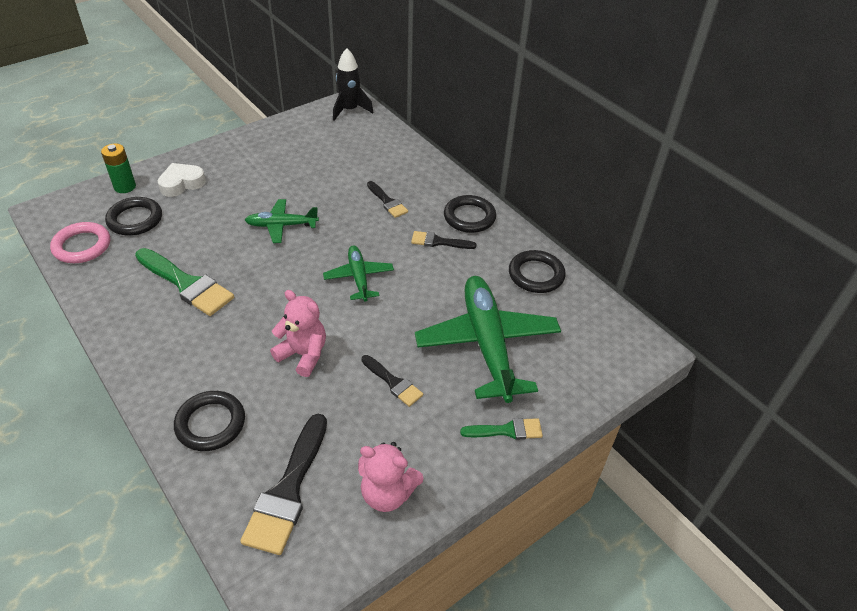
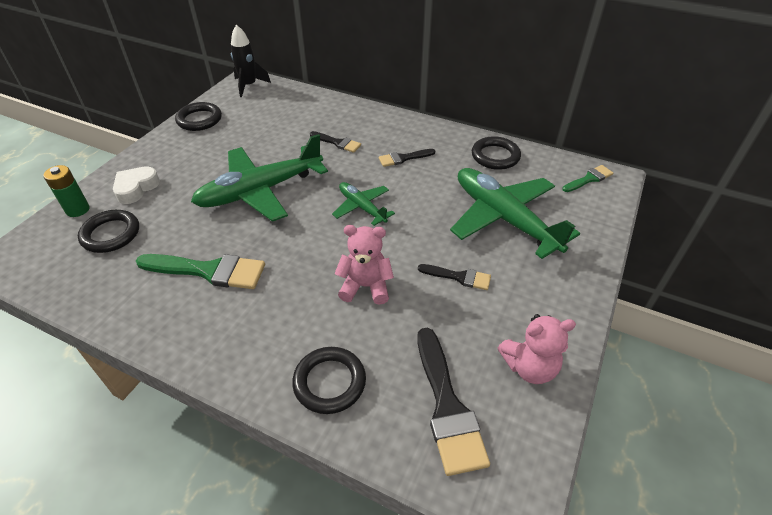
camera: 25 degrees left, 0 degrees up
(82, 246) = (69, 277): pink ring -> none
(282, 225) = (261, 191): green plane -> green plane, size x1.91
(469, 217) = (411, 133): black ring -> black ring (199, 120)
(507, 430) = (573, 275): green brush -> green brush (589, 179)

